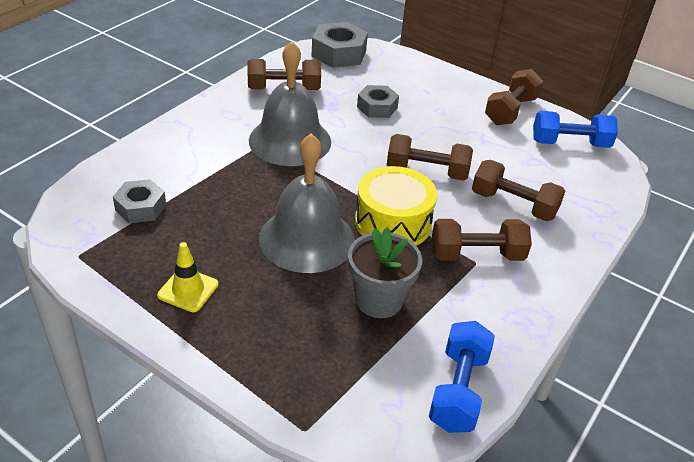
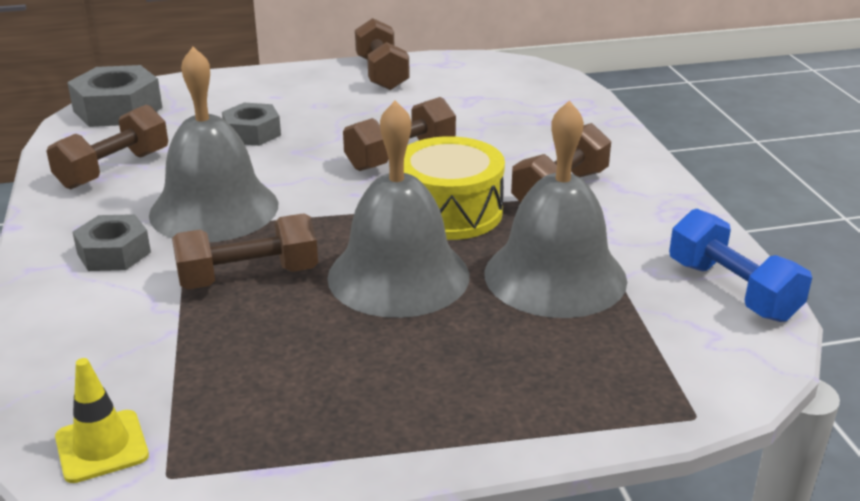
camera: 45 degrees left, 10 degrees down
(140, 207) = (155, 375): grey nut -> grey nut (114, 253)
(188, 290) = (369, 403): yellow traffic cone -> yellow traffic cone (102, 446)
(379, 300) = (555, 276): grey flower pot -> grey bell
(513, 205) = (516, 138): brown dumbbell -> brown dumbbell (248, 277)
(570, 143) = (473, 73): blue dumbbell -> none

